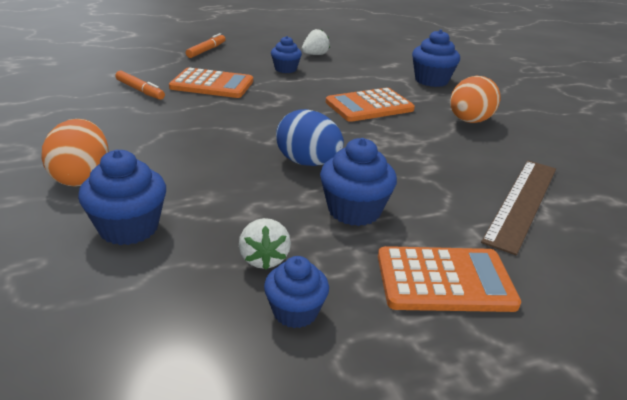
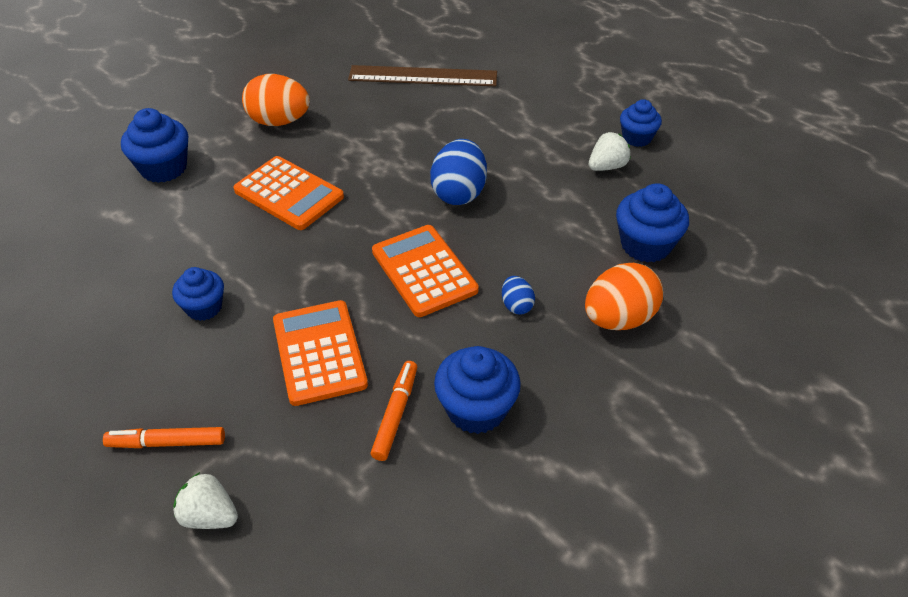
camera: 115 degrees left, 15 degrees up
(158, 145) = (516, 305): none -> blue egg
(315, 55) = (113, 302): white strawberry -> white strawberry (209, 516)
(354, 210) = (510, 146): blue cupcake -> blue cupcake (476, 409)
(444, 280) = (551, 93): orange calculator -> orange calculator (424, 271)

